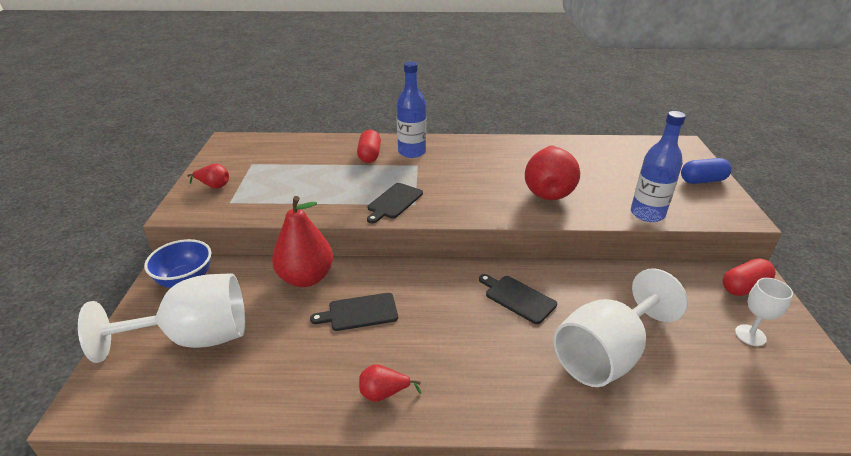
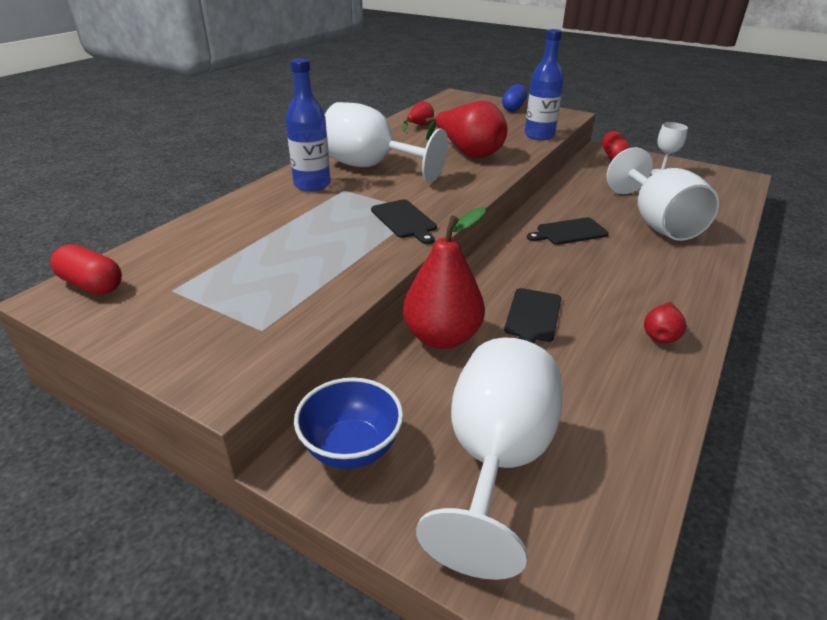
camera: 60 degrees left, 0 degrees up
(213, 186) = (191, 336): red pear -> red pear (419, 126)
(369, 155) = (283, 207): red capsule -> red capsule (92, 285)
(466, 161) = (371, 167): none -> white goblet

